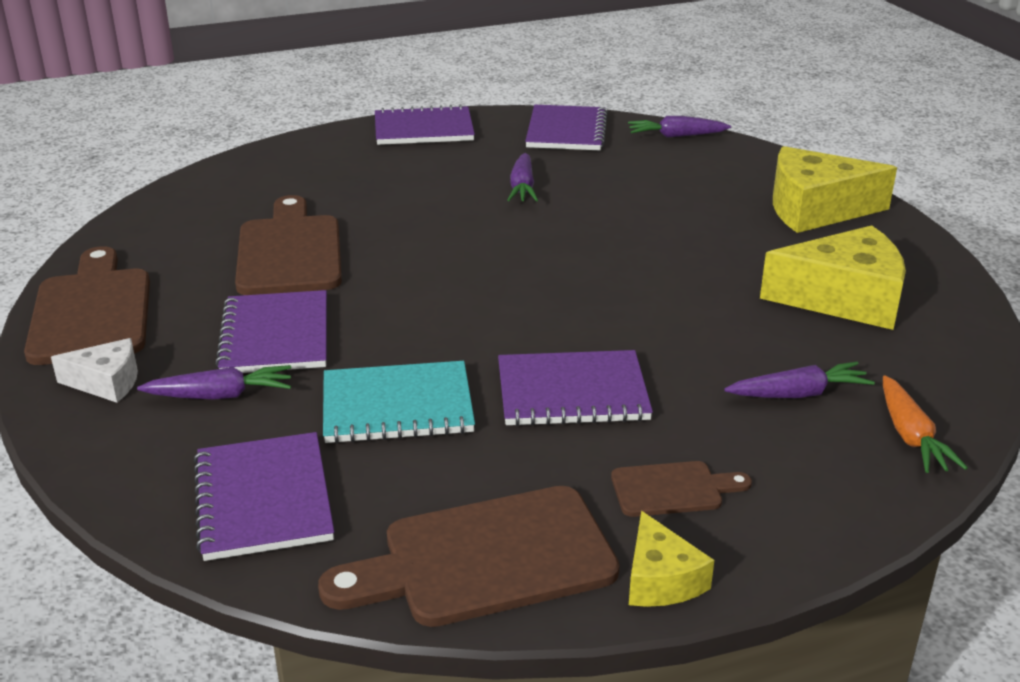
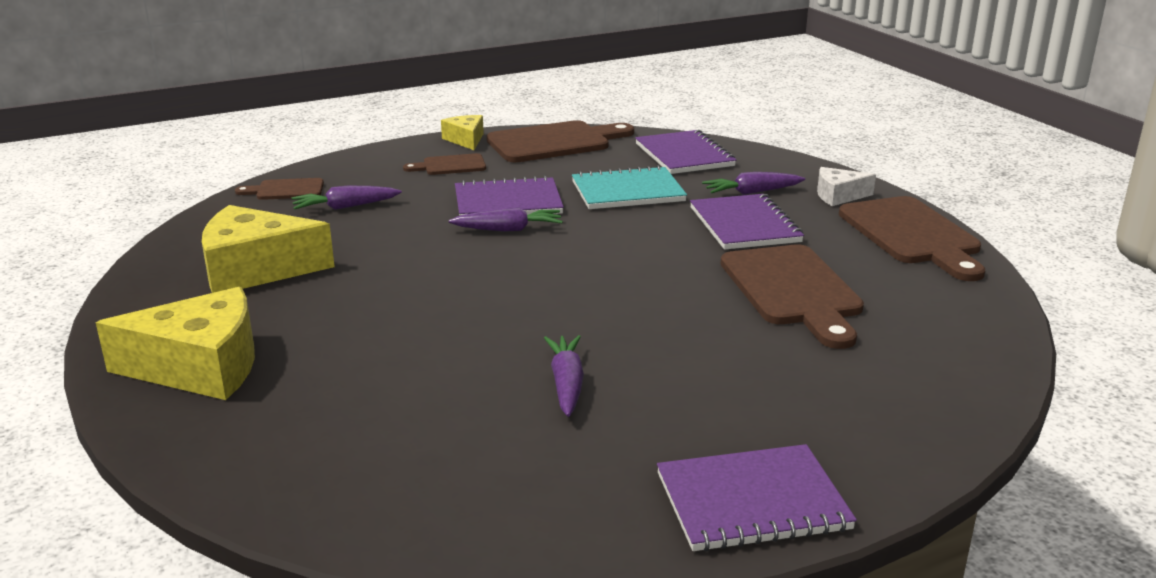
camera: 175 degrees right, 5 degrees down
(566, 131) = (506, 510): purple notebook -> none
(676, 136) = (319, 507): purple carrot -> purple carrot (509, 229)
(911, 436) = (286, 190): orange carrot -> brown cutting board

